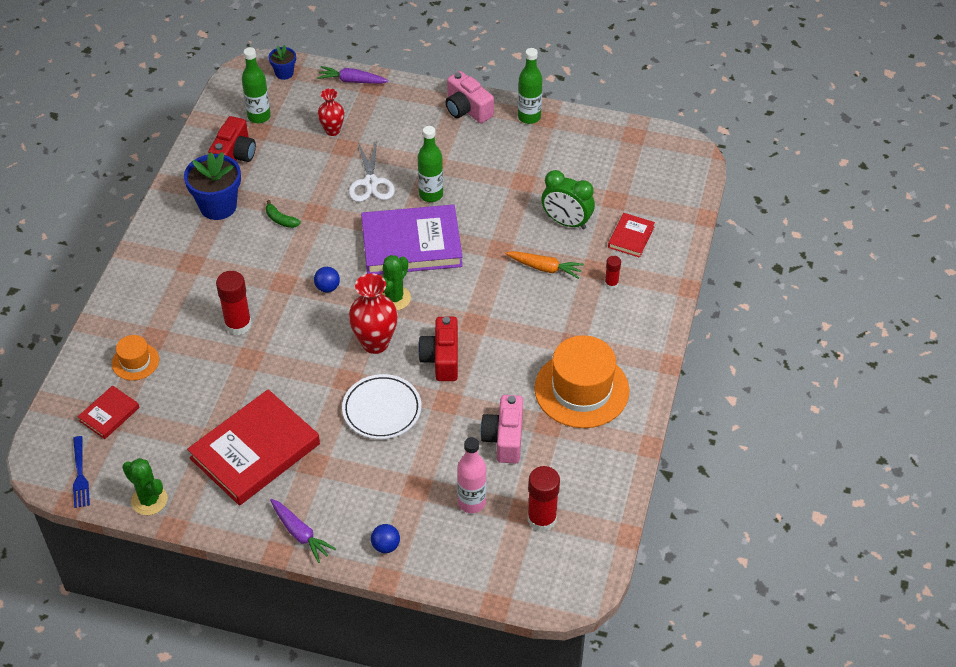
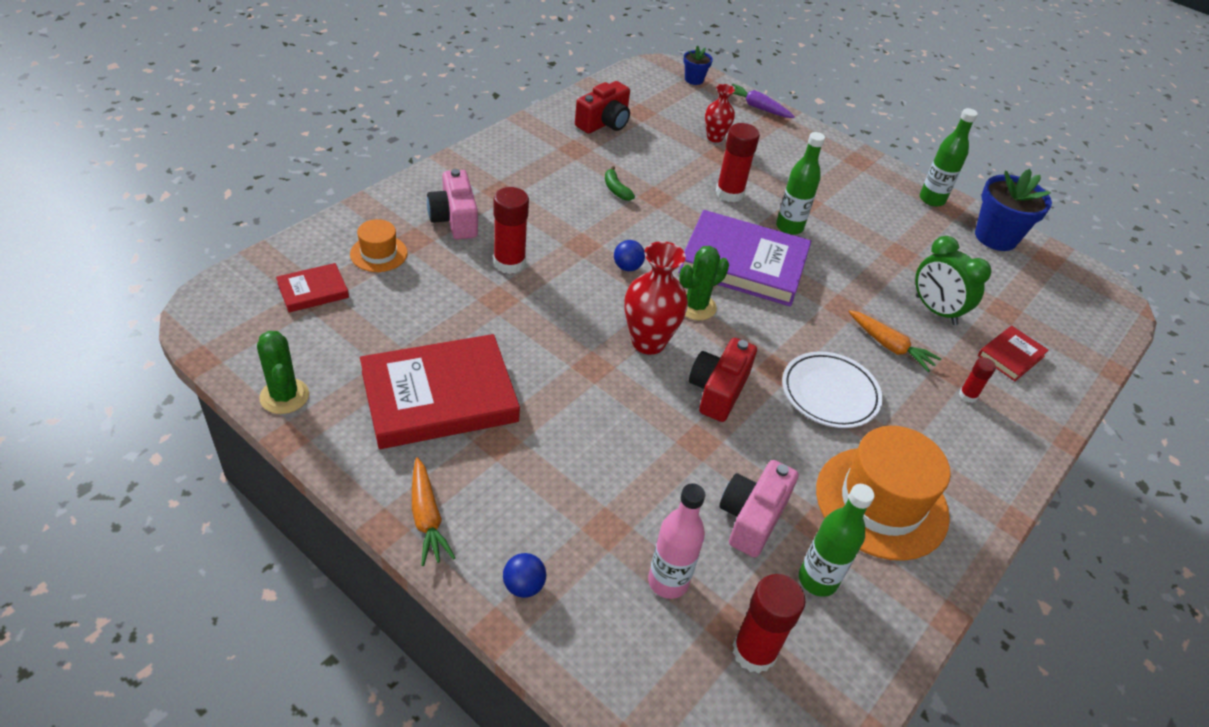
camera: 20 degrees right, 5 degrees down
(80, 475) = (234, 336): blue fork -> none
(218, 206) = (560, 155): blue flower pot -> blue flower pot (995, 237)
(259, 116) = (648, 102): green bottle -> green bottle (817, 580)
(300, 534) = (427, 518): purple carrot -> orange carrot
(371, 183) = (729, 193): white scissors -> red glue stick
(382, 410) = (615, 416): white plate -> white plate (829, 394)
(467, 109) = (866, 169): pink camera -> pink camera (454, 219)

